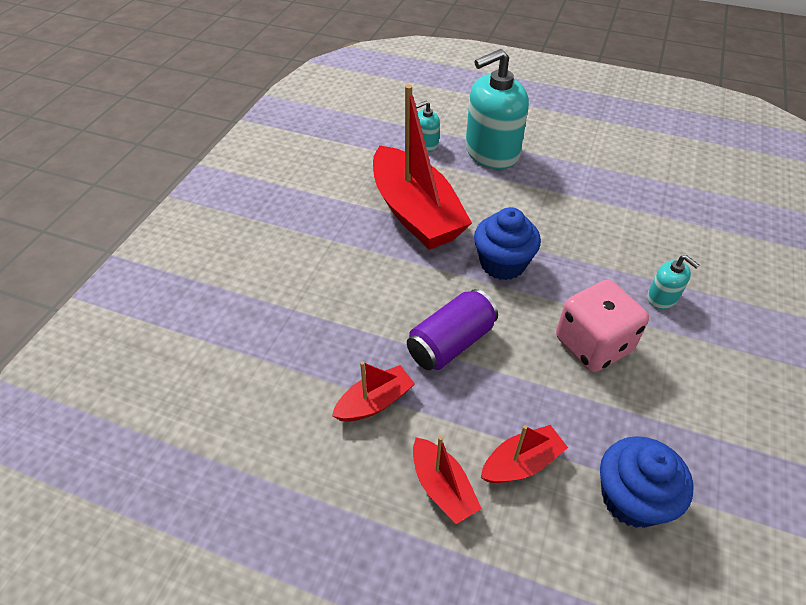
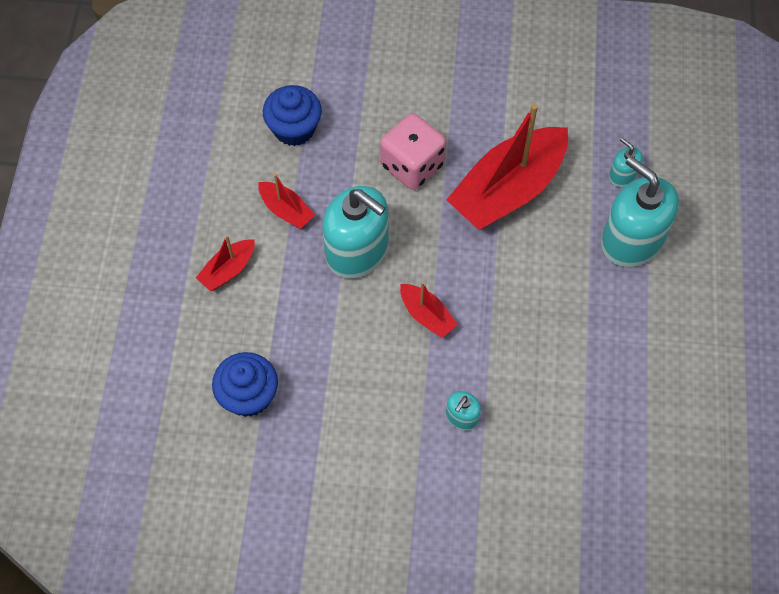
camera: 75 degrees right, 15 degrees up
(451, 343) = (357, 251): purple can -> turquoise soap dispenser
(502, 263) = (463, 276): blue cupcake -> blue cupcake (294, 129)
(521, 463) = (259, 318): red boat -> red boat (426, 315)
(593, 345) = (387, 360): pink dice -> pink dice (412, 165)

